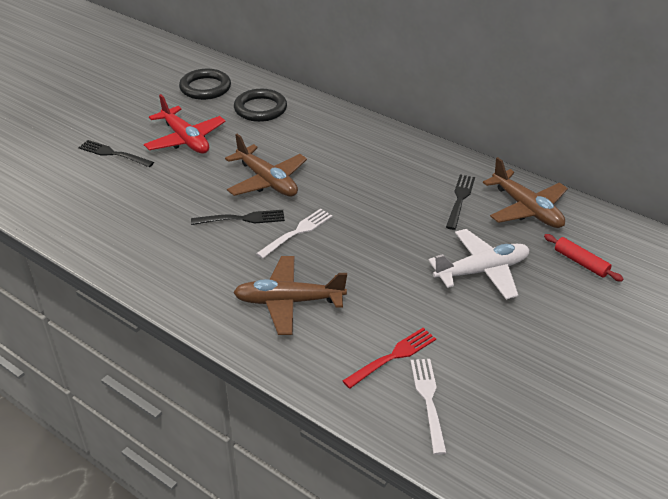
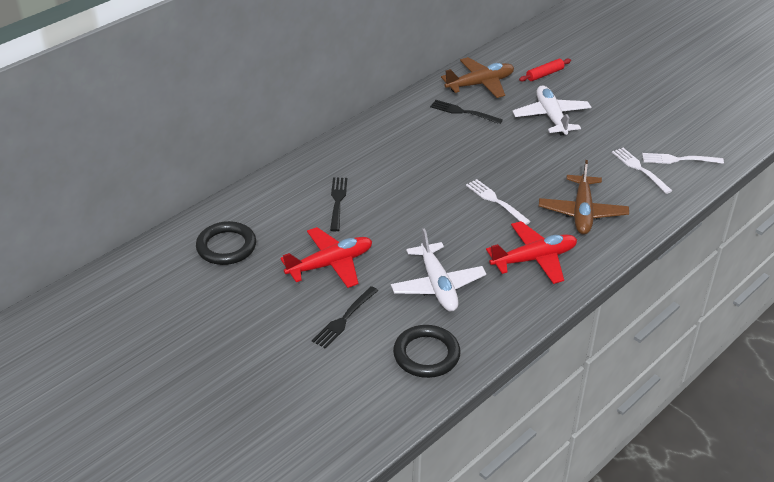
camera: 80 degrees left, 0 degrees up
(157, 201) = (437, 285): none -> white plane
(200, 264) = (534, 259): none -> red plane
(242, 219) = (472, 231): black fork -> black fork (337, 201)
(260, 109) = (286, 209): black ring -> black ring (426, 354)
(267, 181) = (417, 213): brown plane -> none
(393, 356) = (639, 169): red fork -> white fork

